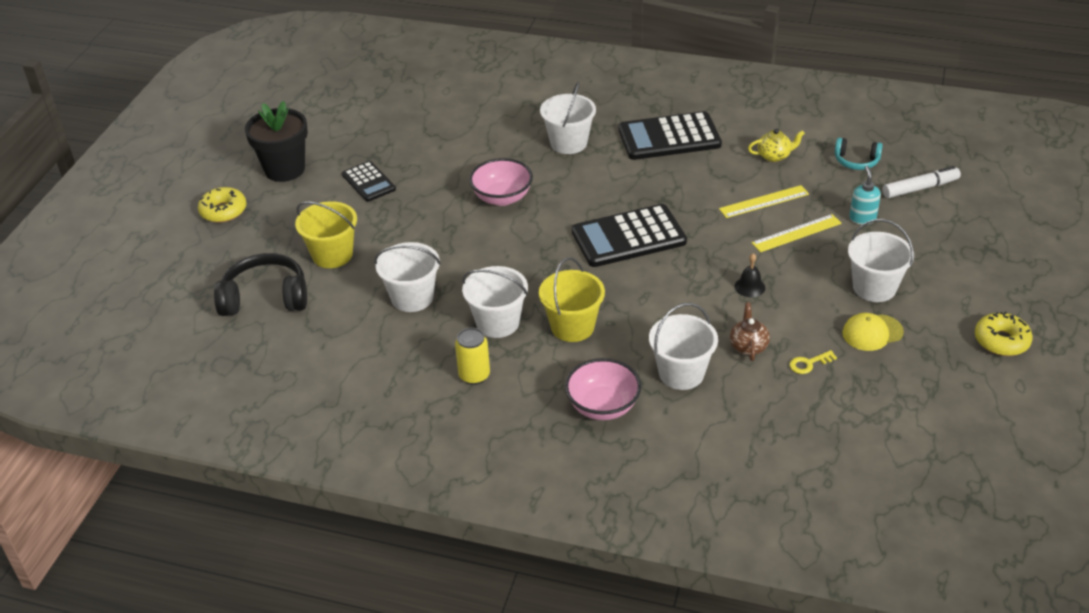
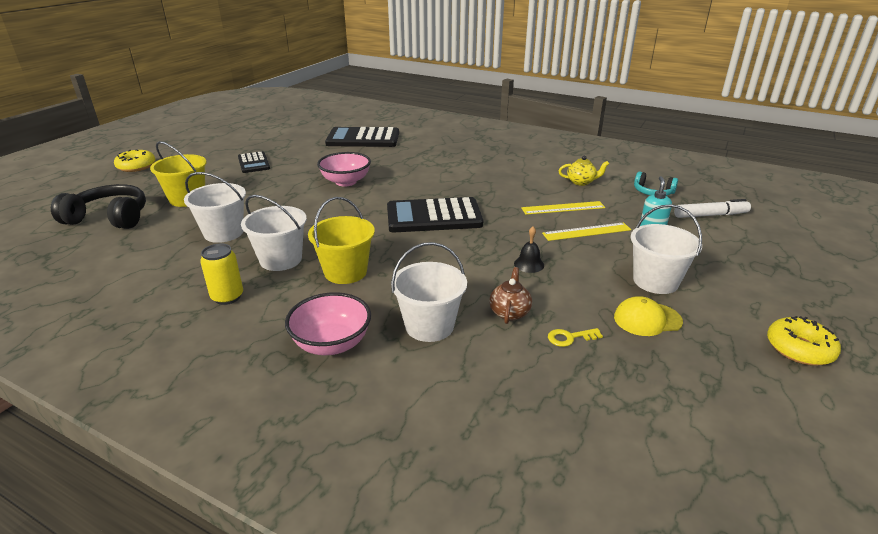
camera: 10 degrees right, 10 degrees down
(285, 169) = (202, 151): black flower pot -> none
(568, 143) = (418, 158): white bucket -> none
(669, 137) = (498, 163): black calculator -> black calculator (363, 139)

